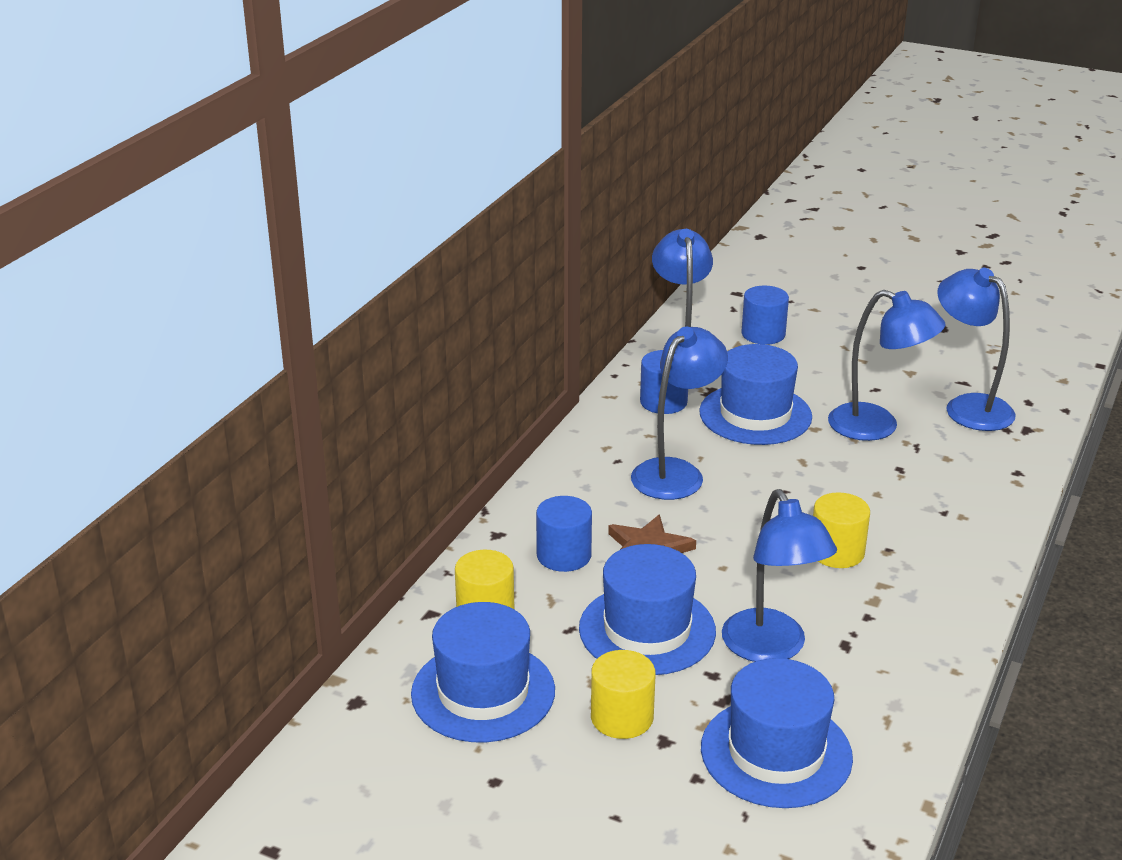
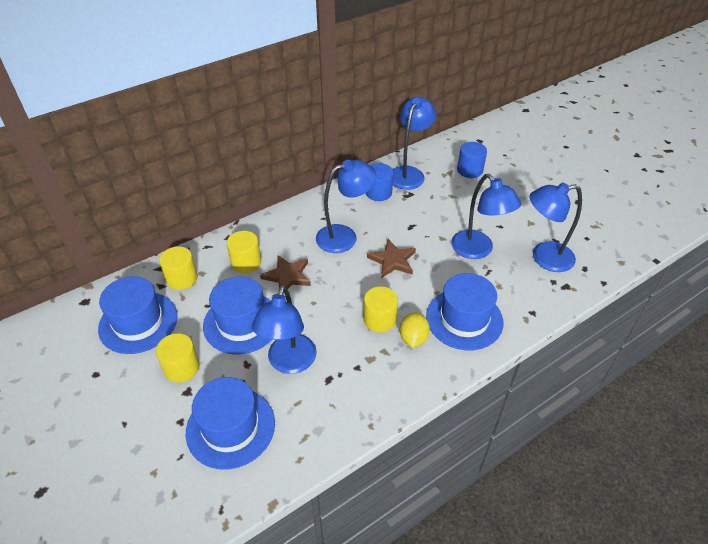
camera: 30 degrees right, 15 degrees up
(564, 555) = (246, 262): blue cylinder -> yellow cylinder
(755, 414) = (418, 217): blue hat -> blue hat (464, 319)
(777, 478) = (392, 260): none -> brown star
(903, 556) = (413, 338): none -> yellow lemon
(968, 407) = (544, 258): blue lamp -> blue lamp turned 90 degrees counterclockwise

